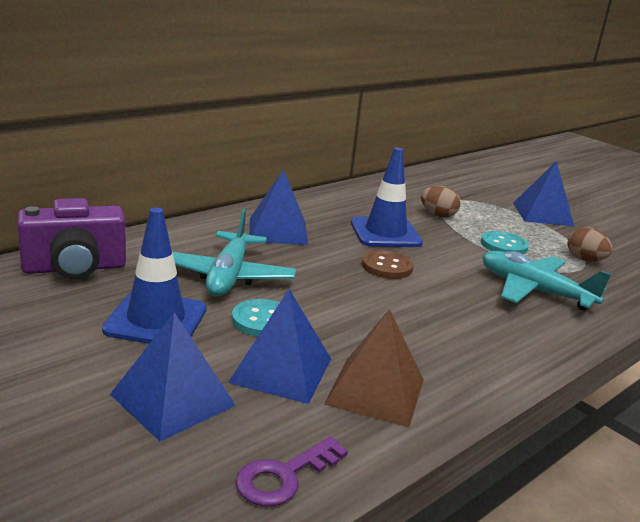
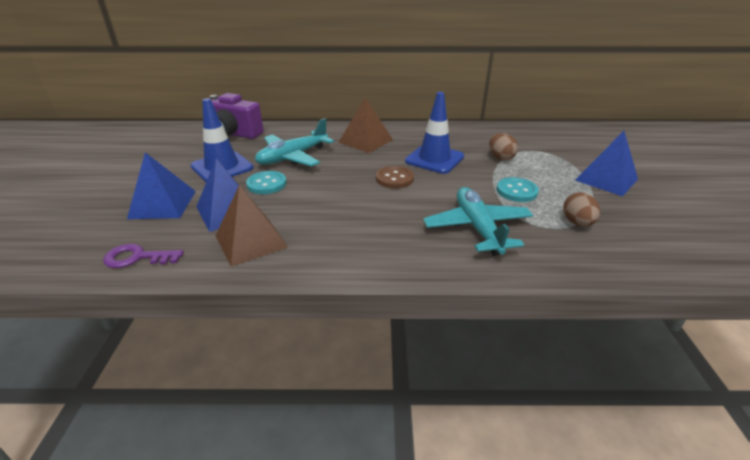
camera: 45 degrees right, 10 degrees up
(278, 231) = (365, 141): blue pyramid -> brown pyramid

